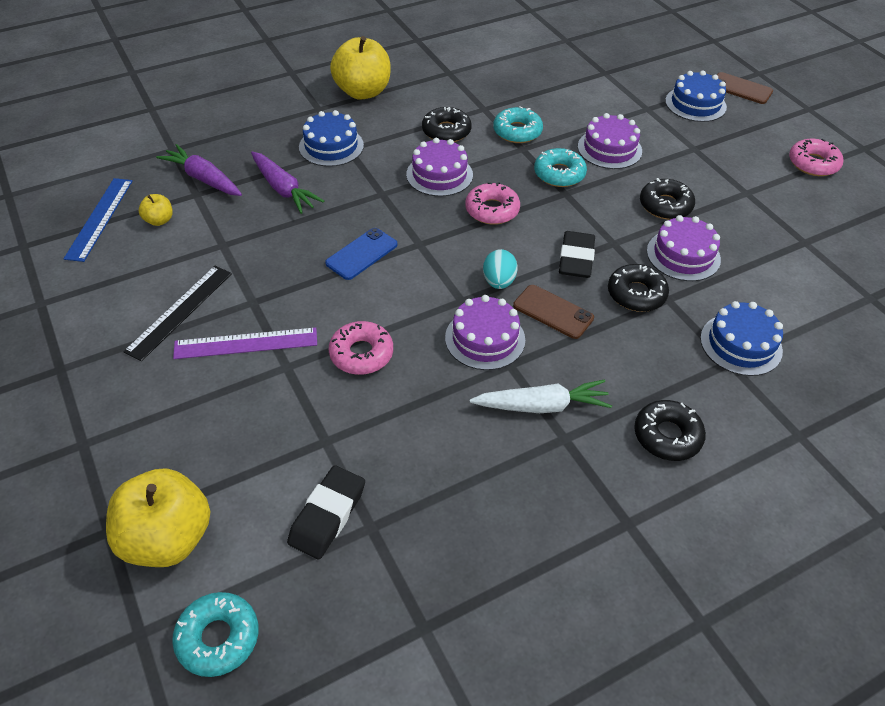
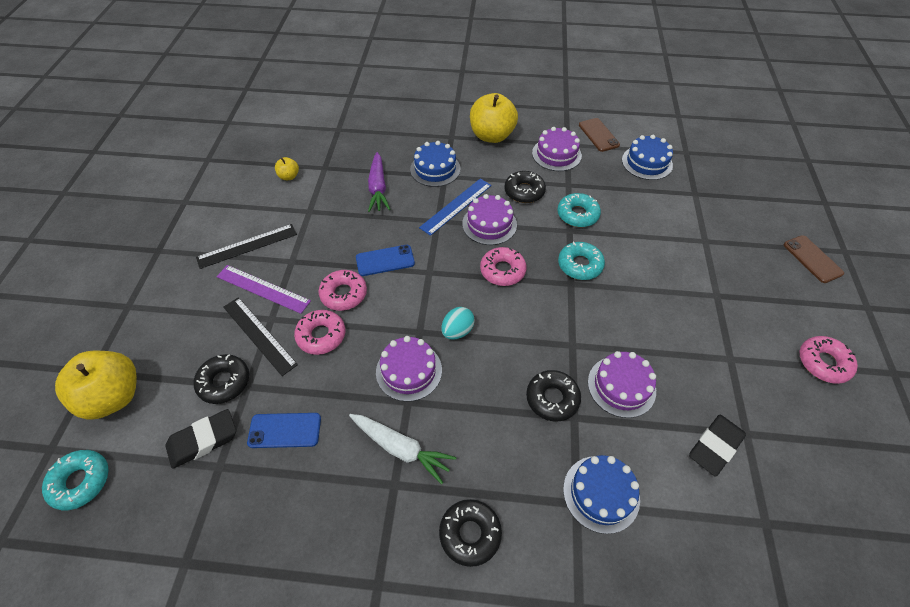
camera: 35 degrees right, 5 degrees up
(100, 218) = (259, 160): blue ruler -> blue ruler (456, 206)
(203, 179) = (338, 158): purple carrot -> none
(289, 388) = (259, 335): none -> black ruler
(347, 305) = (344, 294): none -> pink donut
(410, 456) = (285, 430): none -> blue phone
(553, 312) = (475, 377): brown phone -> brown phone (598, 135)
(576, 259) = (530, 343): black eraser -> black eraser (715, 446)
(609, 149) = (640, 262): purple cake -> purple cake (556, 154)
(665, 205) = (645, 334): black donut -> black donut (224, 382)
(695, 104) = (754, 255): blue cake -> blue cake (647, 162)

